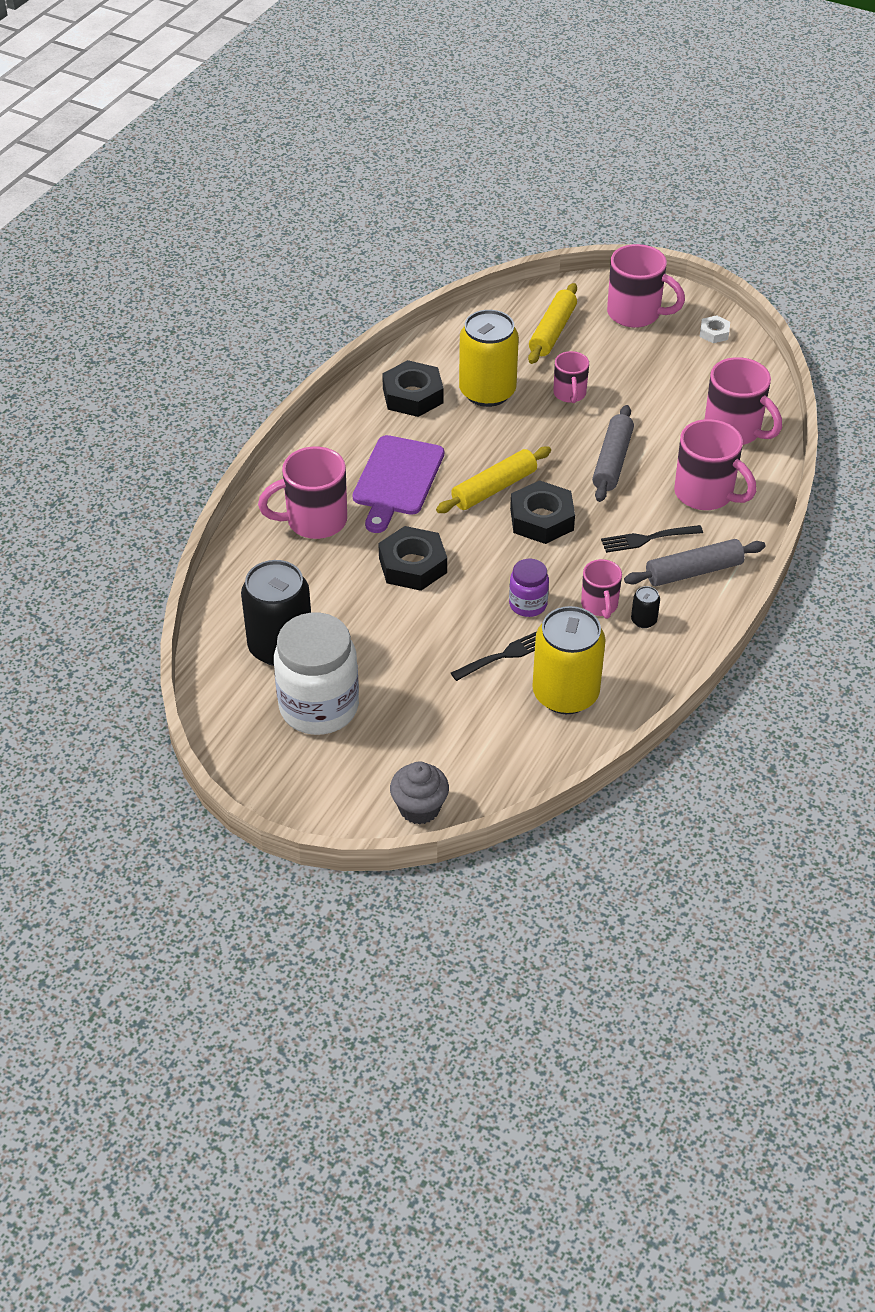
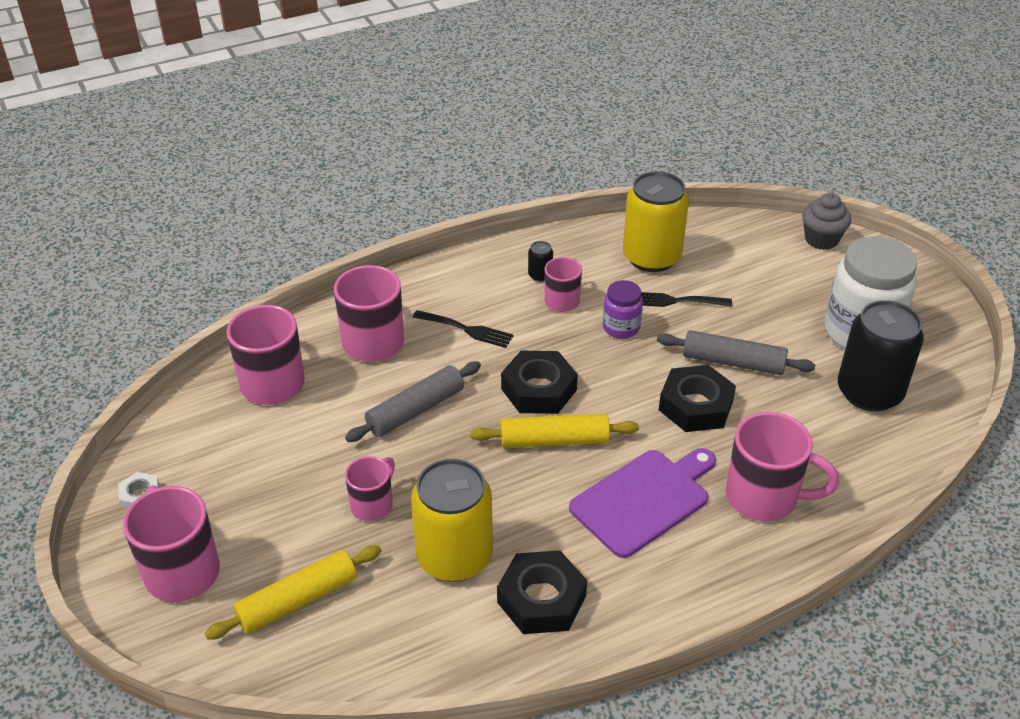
camera: 145 degrees left, 5 degrees down
(693, 571) = (460, 289): grey rolling pin -> grey rolling pin (733, 362)

